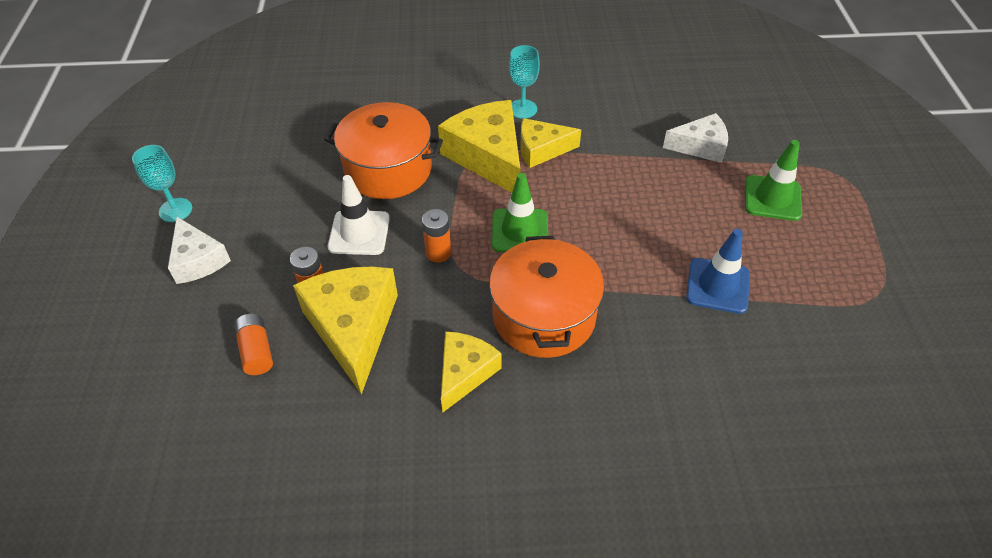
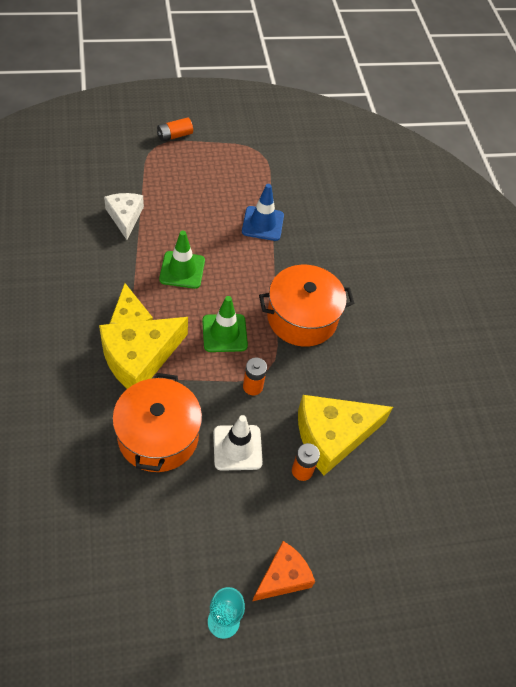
camera: 105 degrees left, 5 degrees up
(198, 260) = (283, 577): white cheese -> orange cheese
(256, 351) = (365, 501): orange battery -> orange battery (174, 135)
(465, 373) = (356, 361): yellow cheese -> none
(522, 109) = (74, 334): turquoise goblet -> none
(772, 198) = (180, 185): green traffic cone -> green traffic cone (182, 270)

